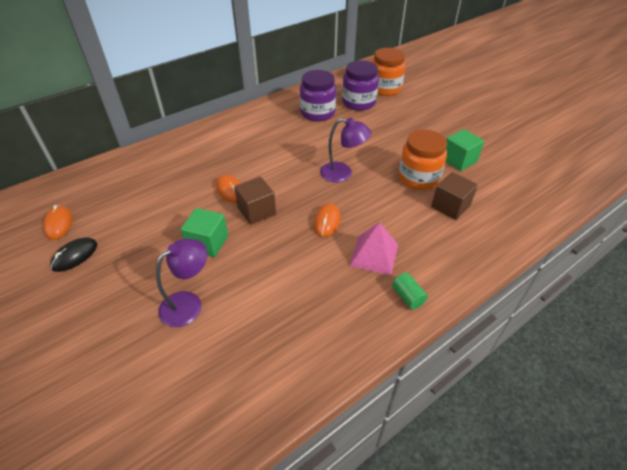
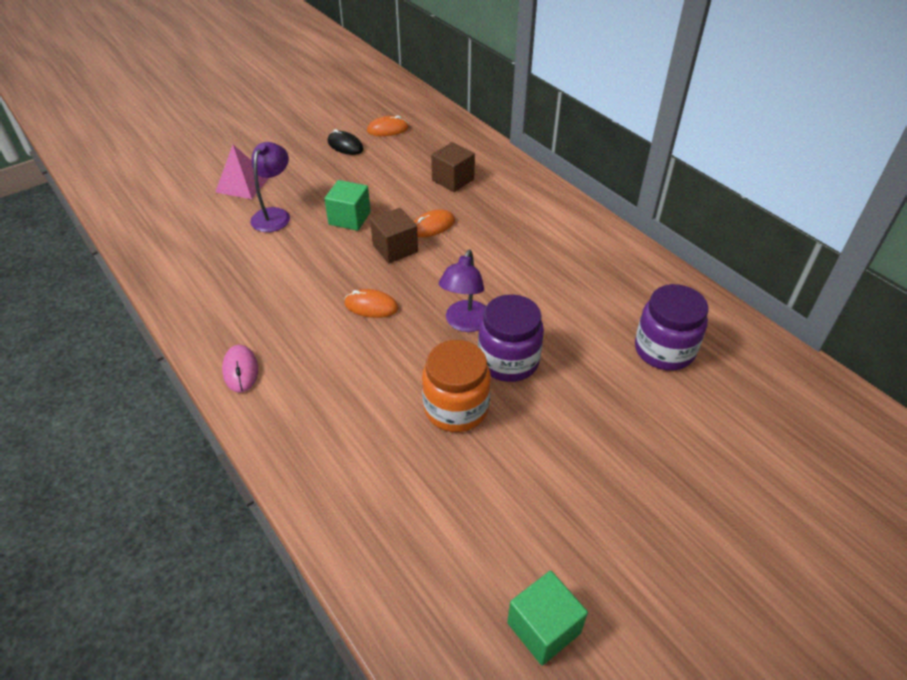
camera: 90 degrees right, 0 degrees up
(188, 303) = (274, 215): purple lamp -> purple lamp turned 120 degrees counterclockwise
(317, 113) = (618, 299): purple jar -> purple jar (508, 361)
(374, 255) = (309, 346): pink pyramid -> pink pyramid (243, 184)
(385, 88) = (727, 391): orange jar -> none
(408, 297) = (240, 370): green cylinder -> pink mouse
(450, 206) = (389, 438): brown cube -> brown cube (453, 180)
(459, 160) = (504, 471): green cube -> green cube (543, 628)

